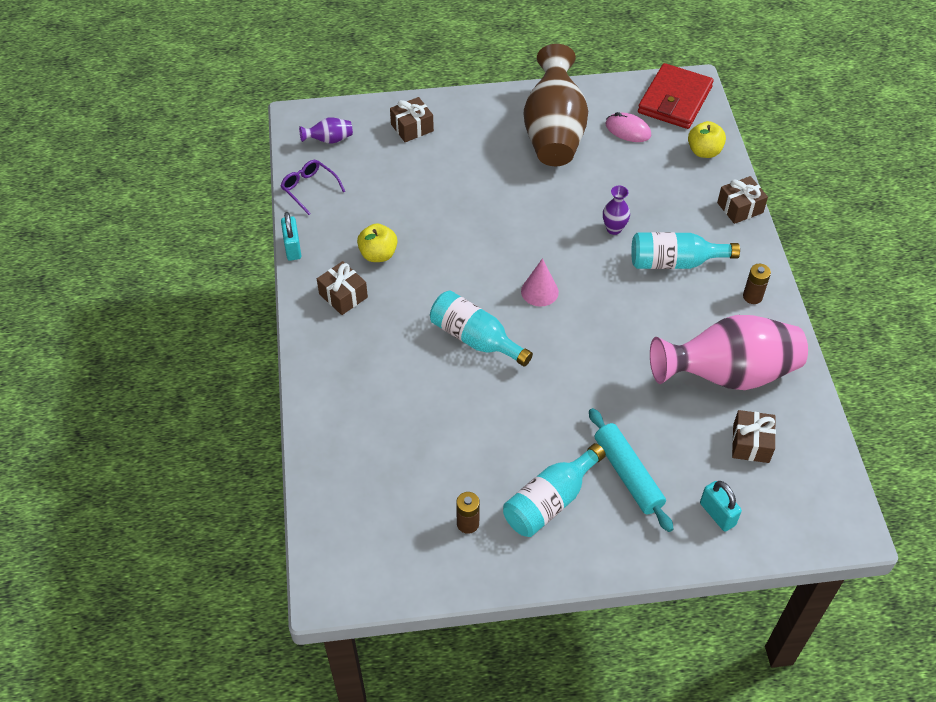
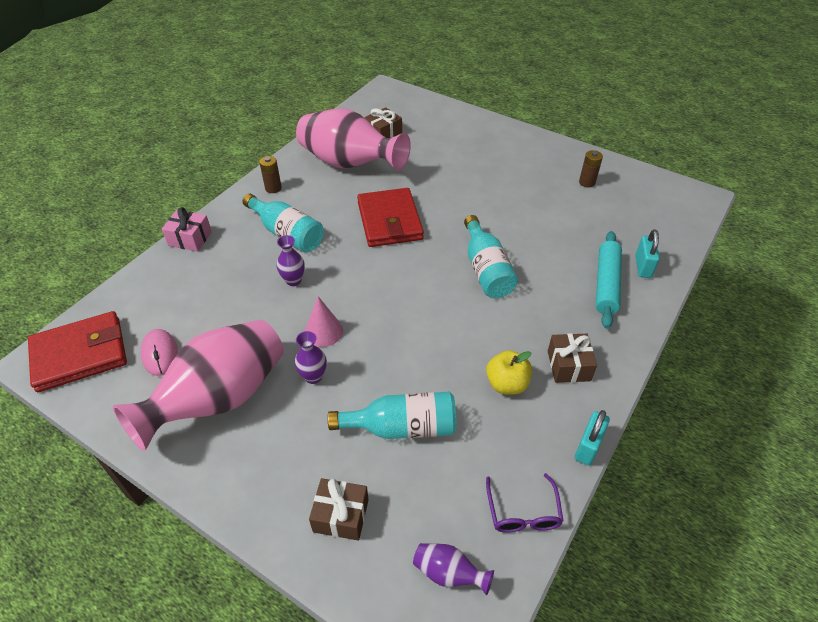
camera: 140 degrees left, 5 degrees down
(513, 178) = (313, 376): none -> purple vase
(539, 291) = (404, 272): pink cone -> pink cone (323, 331)
(550, 501) = (526, 167): turquoise bottle -> turquoise bottle (402, 427)
(553, 133) = (220, 399): brown vase -> pink vase
(608, 332) = (389, 221): none -> red wallet
(628, 474) = (468, 156): turquoise rolling pin -> turquoise rolling pin (606, 284)
(704, 151) = (140, 293): yellow apple -> none
(717, 514) = (440, 121): turquoise padlock -> turquoise padlock (643, 266)
(740, 208) = (190, 238): brown gift -> pink gift

